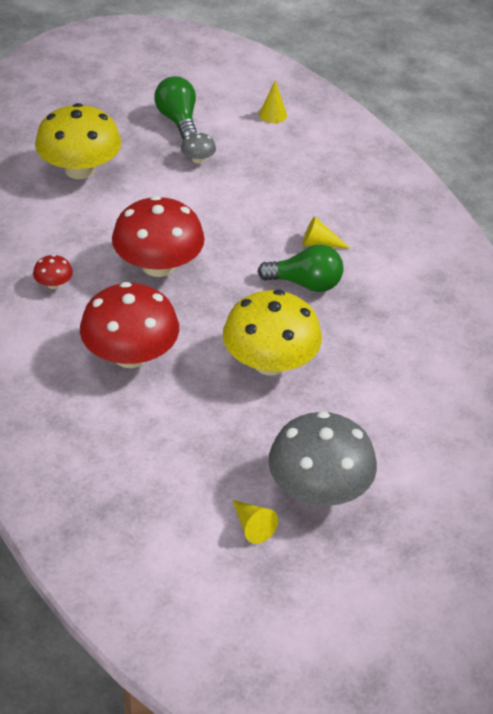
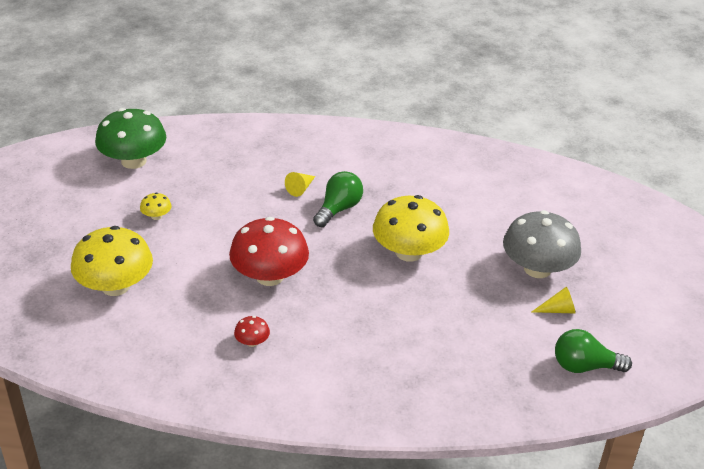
camera: 65 degrees left, 5 degrees down
(130, 355) = (361, 321): red mushroom -> none
(178, 120) = (97, 211): green light bulb -> green light bulb (584, 366)
(198, 159) = (156, 216): grey mushroom -> yellow mushroom
(273, 114) = (133, 161): yellow cone -> green mushroom

